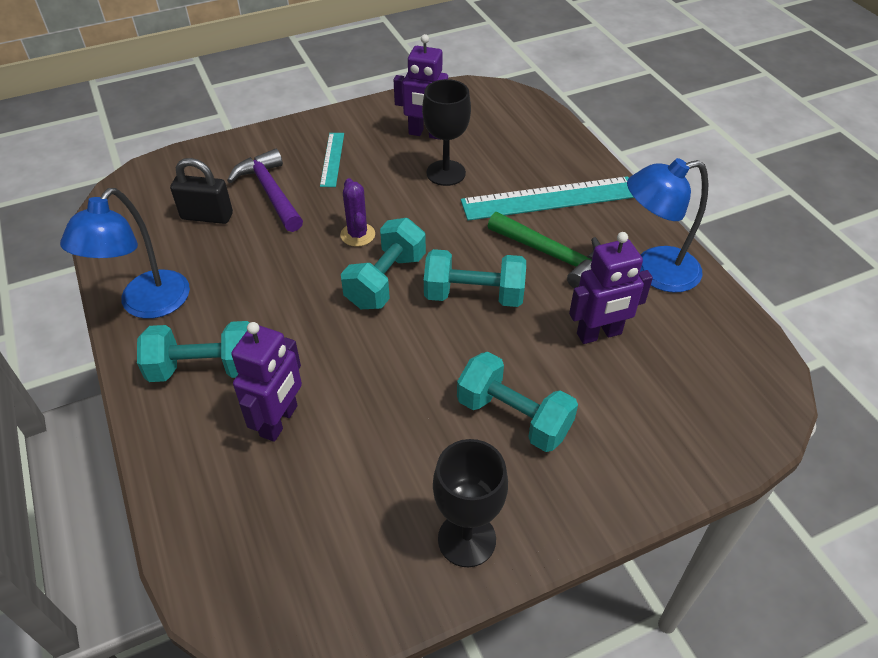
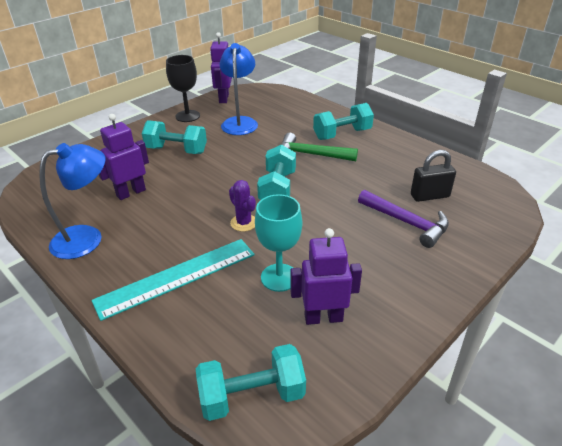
camera: 160 degrees right, 10 degrees down
(147, 305) = (402, 148): blue lamp -> blue lamp (240, 122)
(279, 421) = (289, 127): purple robot -> purple robot (223, 98)
(332, 159) = (387, 263): turquoise ruler -> none
(357, 235) = (316, 210): purple cactus -> purple cactus (244, 223)
(446, 173) = (279, 277): black goblet -> turquoise goblet
(474, 295) = (216, 194): turquoise dumbbell -> turquoise dumbbell (252, 396)
(551, 255) = (168, 231): green hammer -> green hammer (311, 154)

